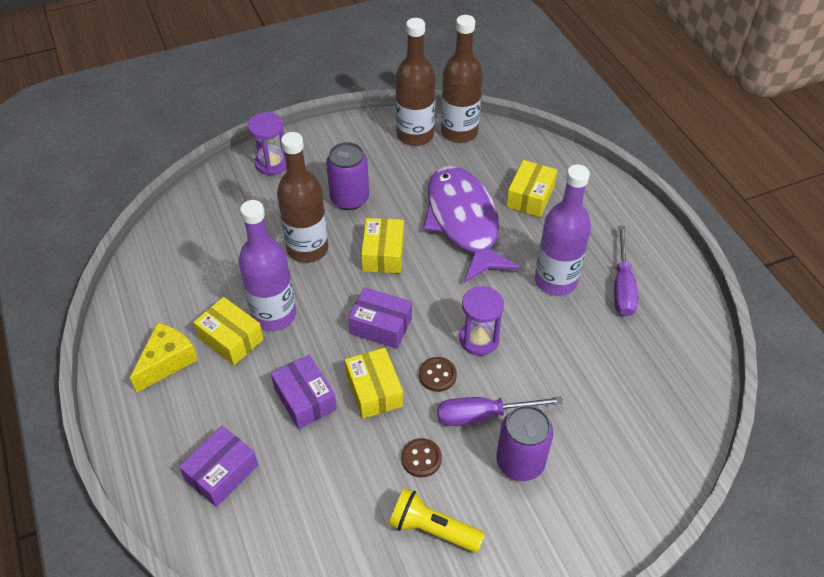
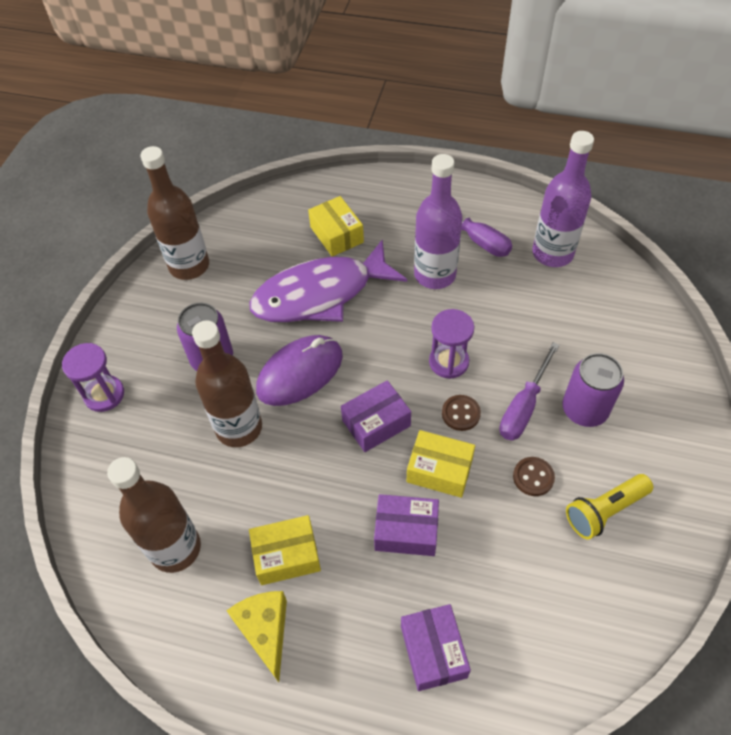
camera: 50 degrees left, 5 degrees up
(274, 315) = (291, 501): purple bottle -> purple bottle (552, 253)
(383, 254) = (300, 373): yellow box -> purple mouse
(459, 132) = (219, 234): brown bottle -> brown bottle (175, 548)
(463, 222) = (320, 294): purple fish -> purple fish turned 45 degrees counterclockwise

